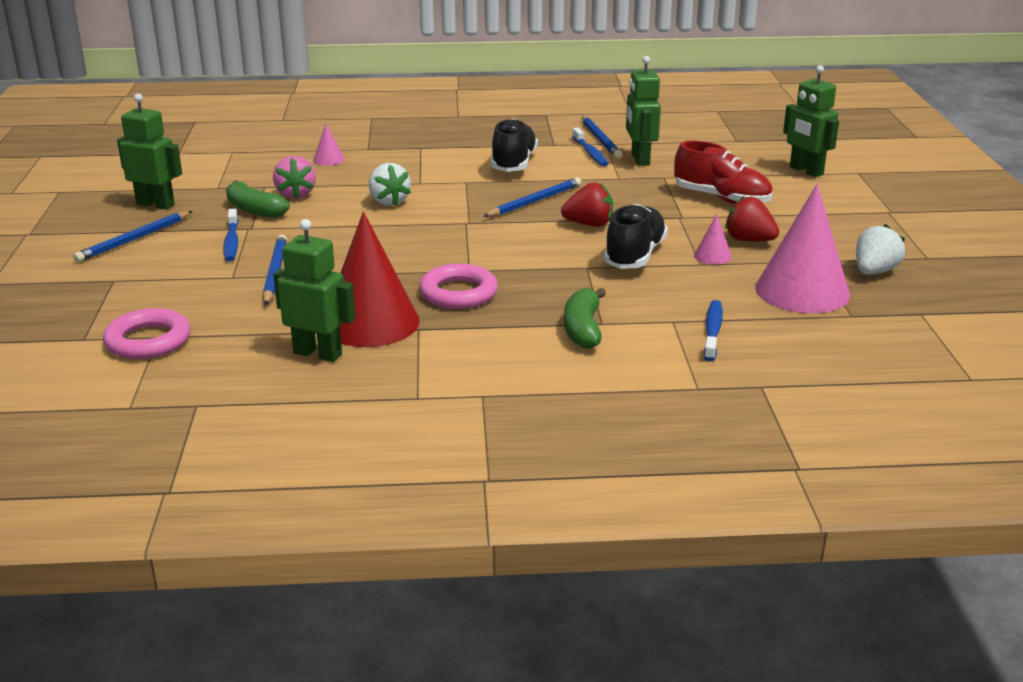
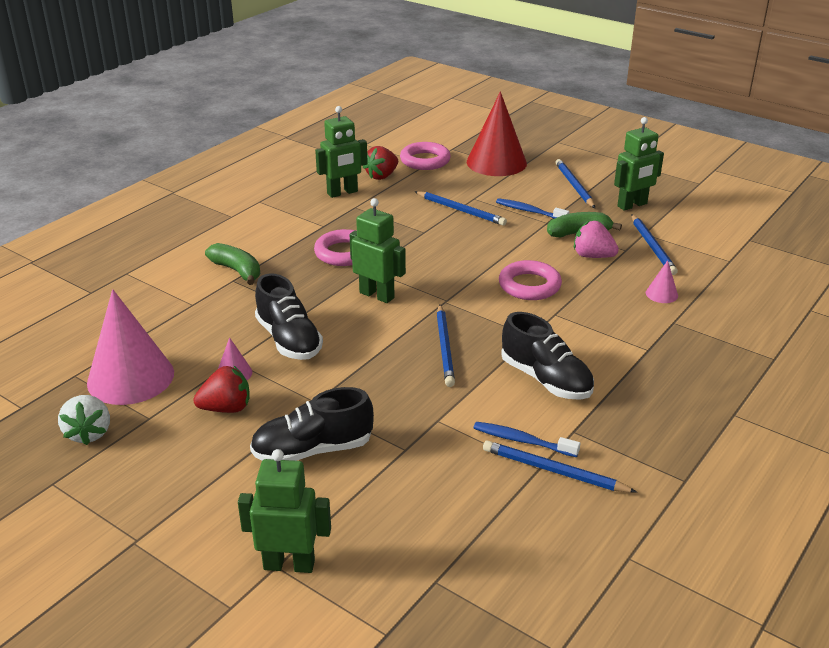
camera: 130 degrees right, 5 degrees up
(243, 179) = (652, 246): none -> blue pencil
(370, 322) = (352, 216): red cone -> red cone (496, 162)
(389, 202) = (529, 285): white strawberry -> pink ring
(589, 224) = (366, 349): red strawberry -> red strawberry (381, 176)
(640, 159) = (466, 462): green robot -> green robot (377, 295)
(713, 331) = (158, 311): blue toothbrush -> none
(721, 199) = (313, 450): red shoe -> black shoe

